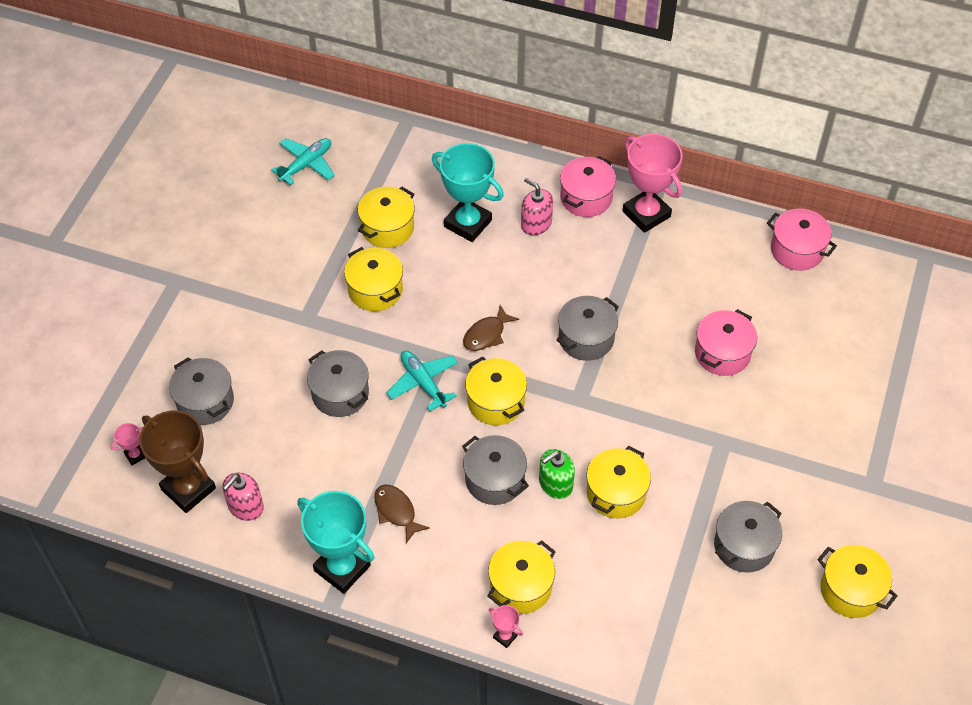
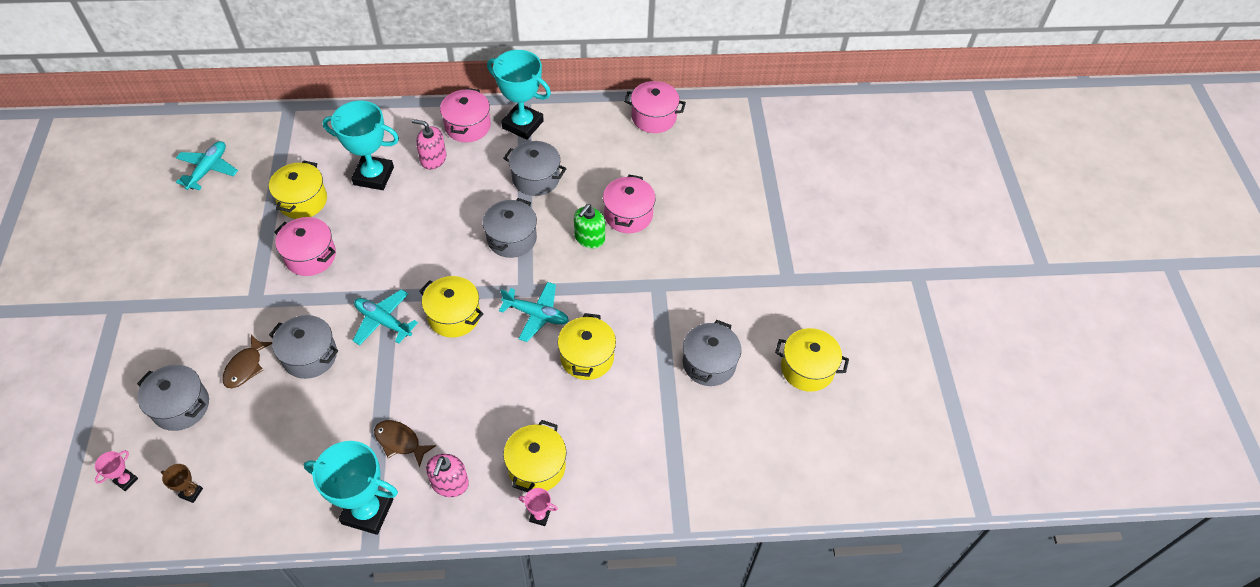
camera: 25 degrees left, 0 degrees up
(188, 489) = (191, 493): brown trophy -> brown trophy, size x0.43
(245, 506) = (254, 489): pink soap dispenser -> pink soap dispenser (450, 483)
(375, 290) = (310, 256): yellow pot -> pink pot
(486, 334) = (425, 262): brown fish -> brown fish (245, 367)
(494, 480) = (478, 383): grey pot -> grey pot (536, 178)
(555, 484) = (532, 368): green soap dispenser -> green soap dispenser (589, 238)
(580, 429) = (536, 315): none -> turquoise plane
(646, 214) = (523, 124): pink trophy -> turquoise trophy

